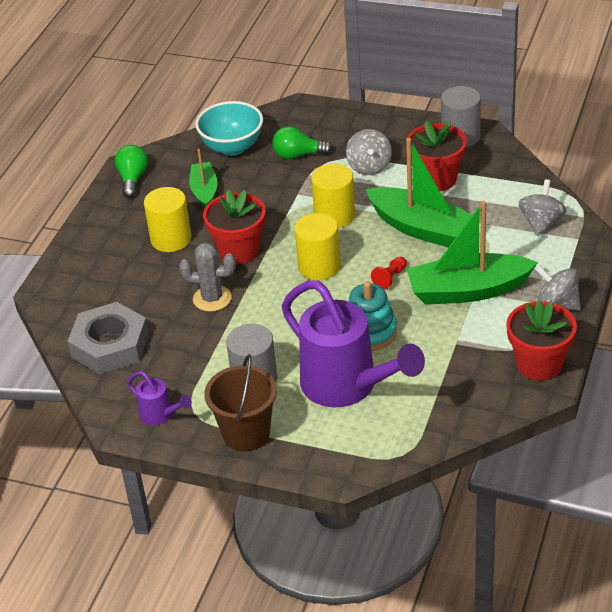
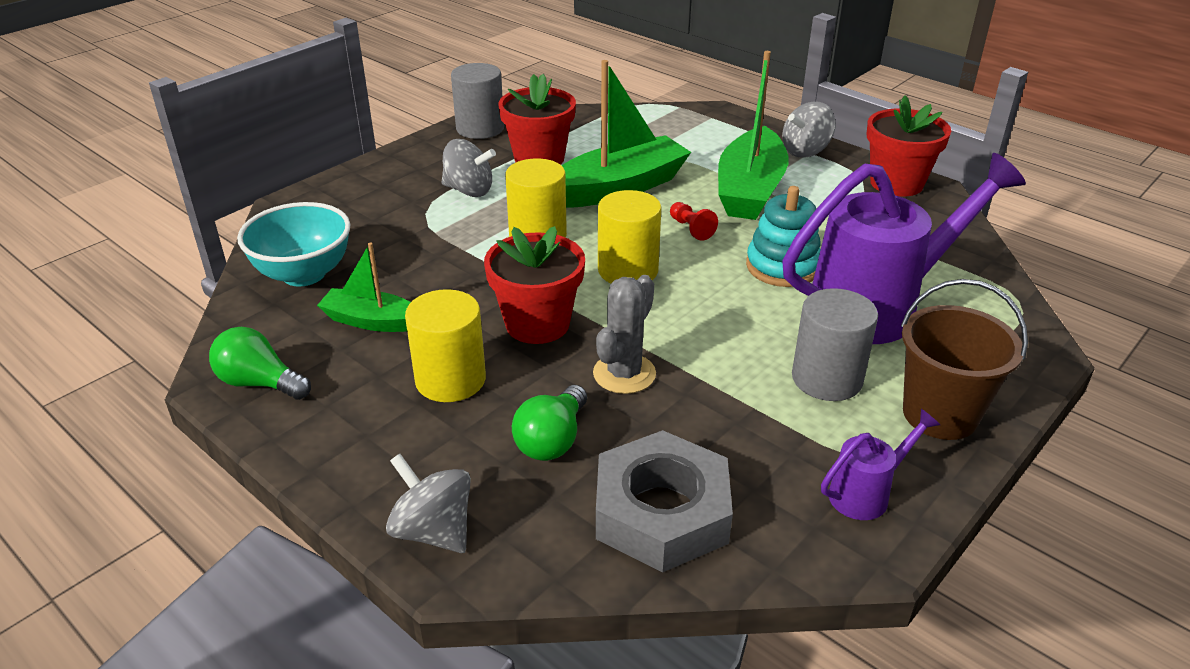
camera: 70 degrees left, 5 degrees down
(298, 155) = (386, 230): green light bulb -> green light bulb (552, 440)
(541, 223) = (671, 127): grey spinning top -> grey spinning top (433, 531)

